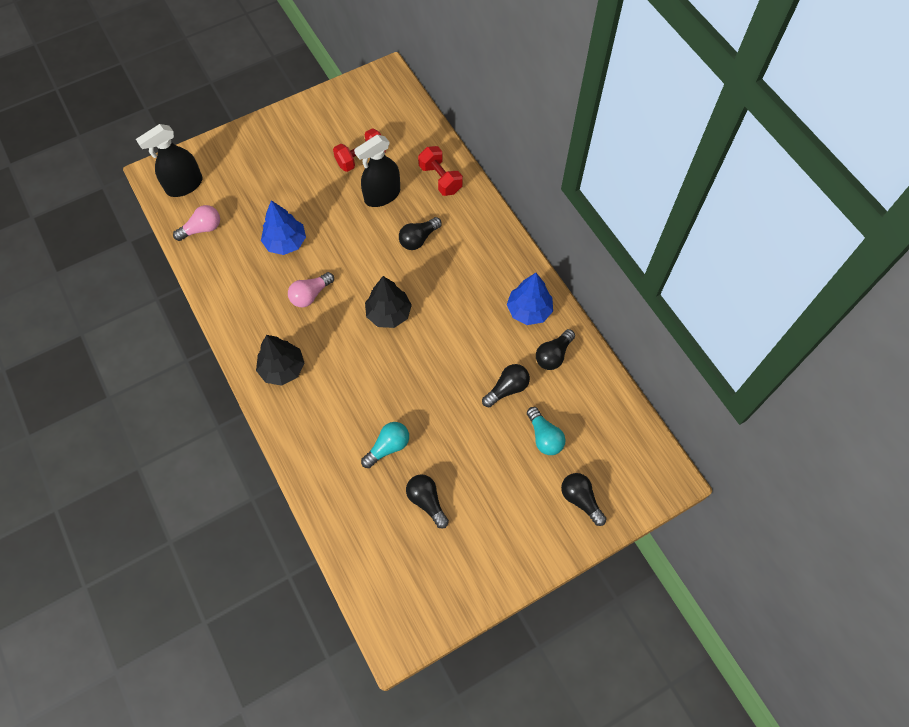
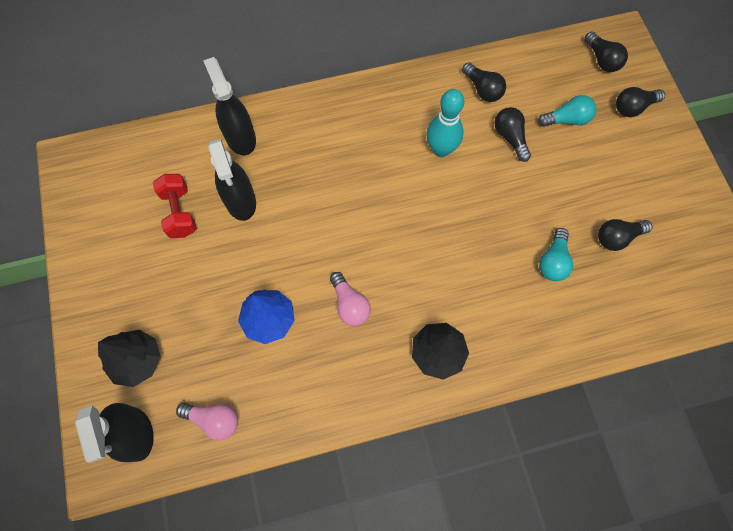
camera: 75 degrees left, 5 degrees up
(202, 229) = (214, 420): pink light bulb -> pink light bulb turned 120 degrees clockwise
(388, 313) = (396, 227): black tree -> black tree (137, 360)
(388, 447) = (553, 261): turquoise light bulb -> turquoise light bulb turned 135 degrees counterclockwise
(418, 239) = (311, 177): black light bulb -> black light bulb (602, 60)
(440, 179) = (240, 137): red dumbbell -> black spray bottle
(476, 332) = (441, 149): none -> turquoise bowling pin
(529, 310) = (428, 97): blue tree -> none

